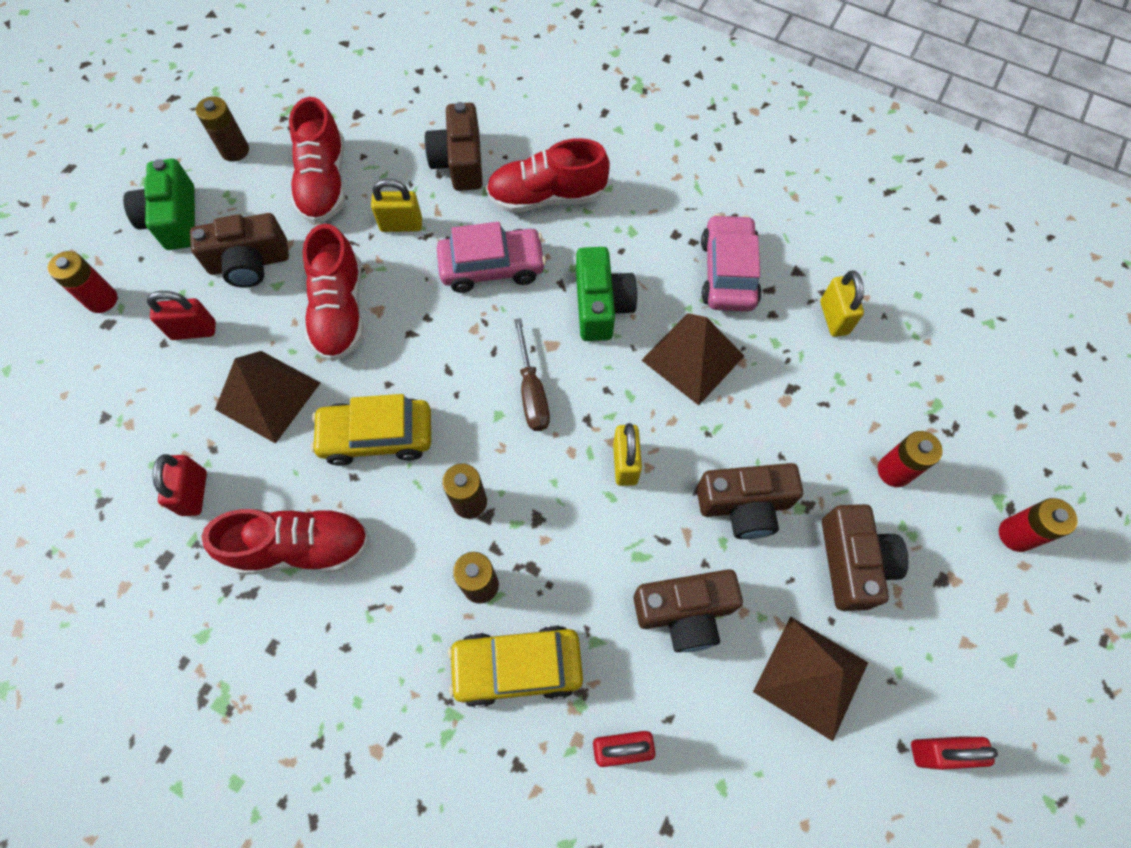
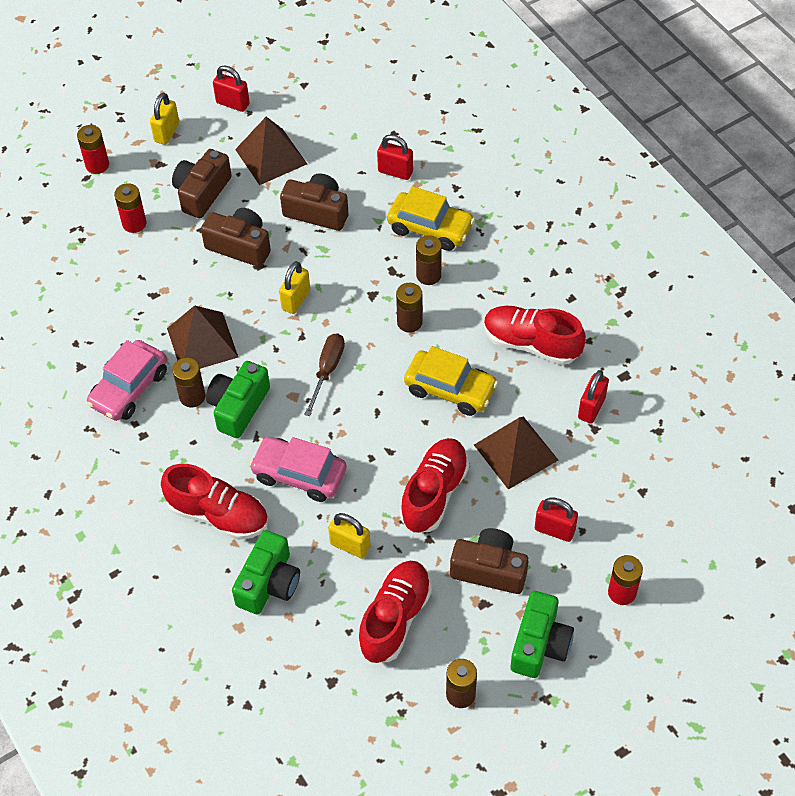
camera: 150 degrees left, 10 degrees down
(459, 162) = (269, 583): brown camera -> green camera
(657, 294) = (192, 396): none -> brown battery
(834, 318) = (85, 324): yellow padlock -> yellow padlock (167, 132)

